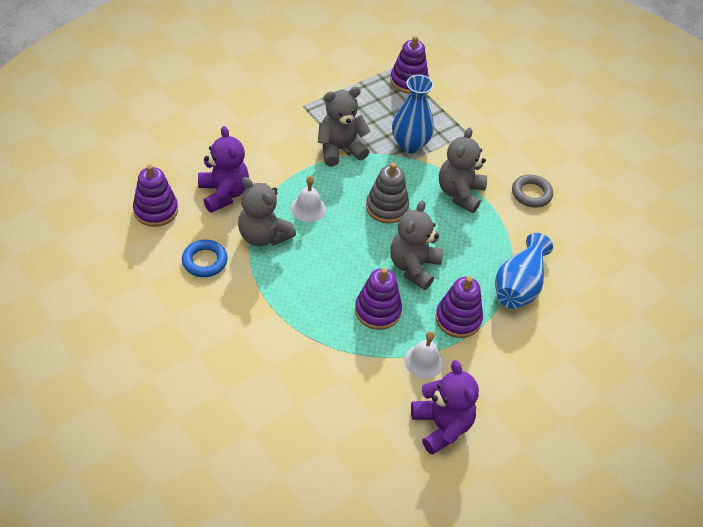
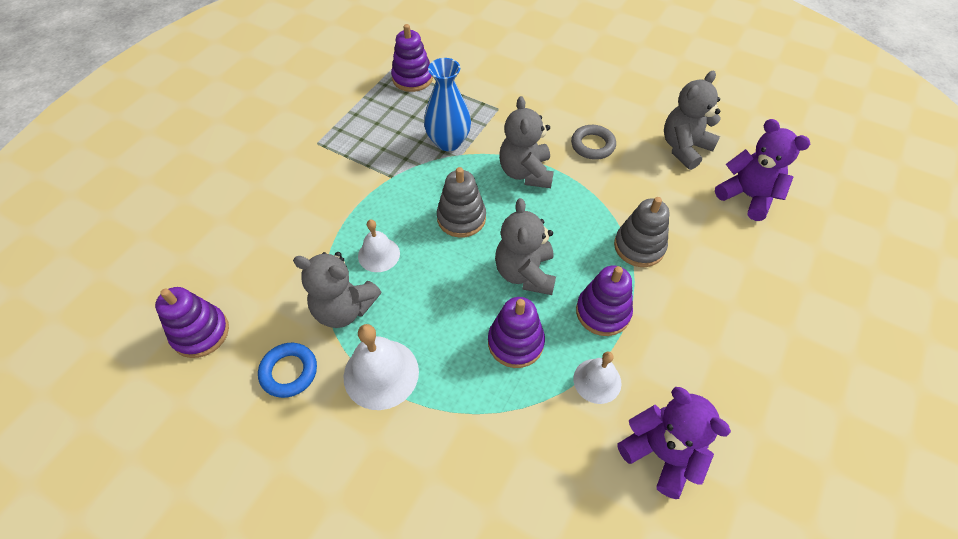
camera: 20 degrees left, 5 degrees up
(224, 193) = (274, 277): purple teddy bear -> purple teddy bear (747, 196)
(268, 289) = (381, 373): none -> white bell
(340, 149) = (380, 174): grey teddy bear -> grey teddy bear (684, 148)
(519, 285) = (639, 246): blue vase -> grey stacking toy

